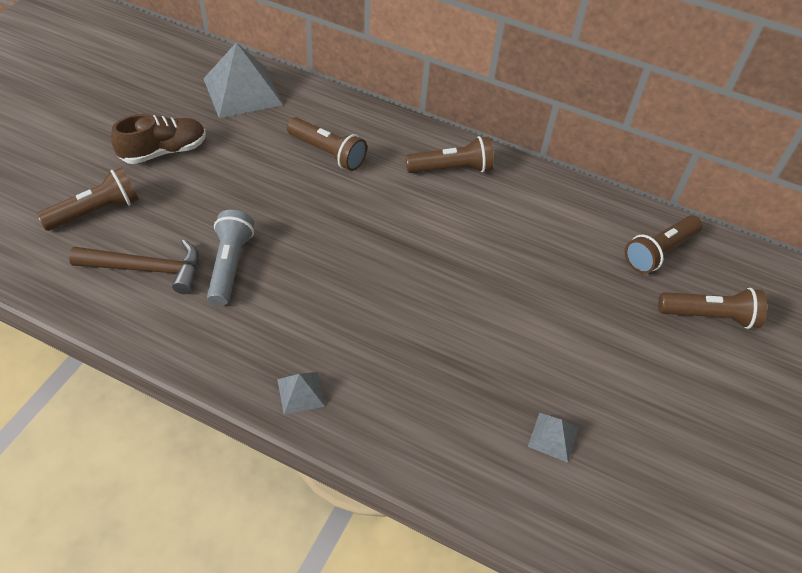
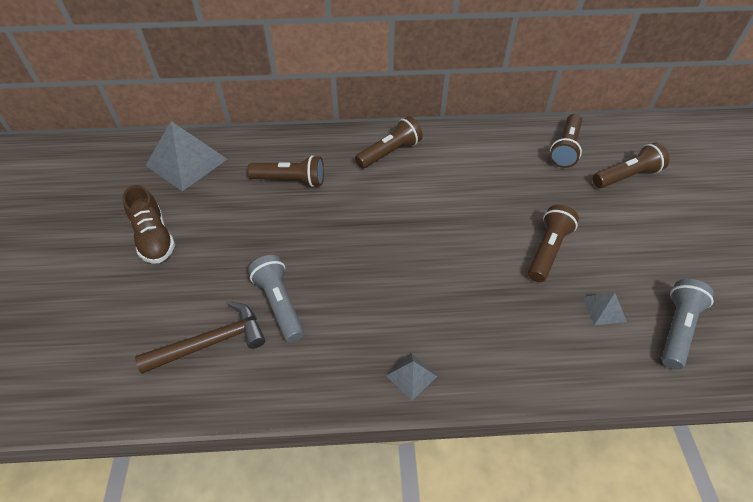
camera: 25 degrees left, 0 degrees up
(96, 211) = (129, 316): brown flashlight -> brown flashlight (548, 250)
(164, 151) = (154, 238): brown shoe -> brown shoe turned 120 degrees clockwise
(620, 500) = (677, 329): none -> grey flashlight

